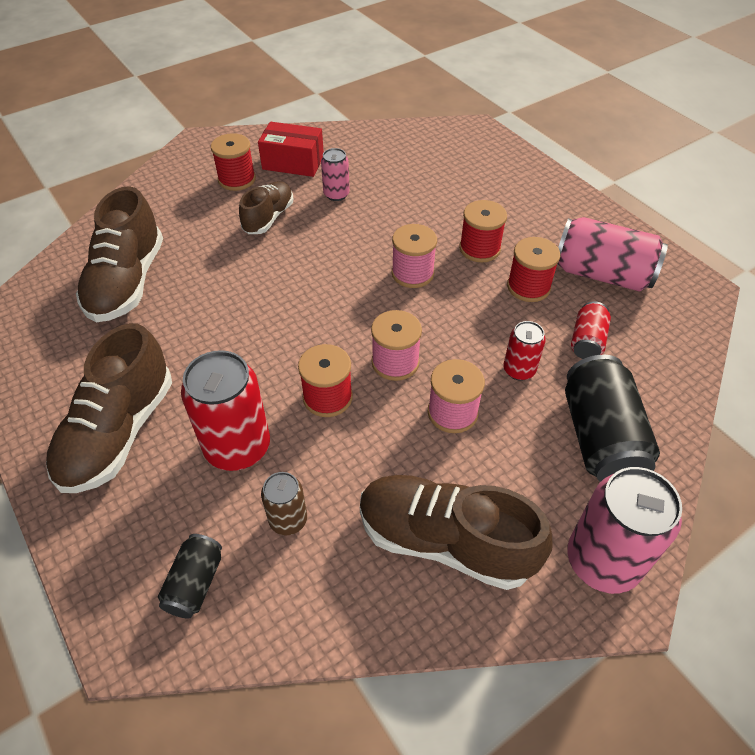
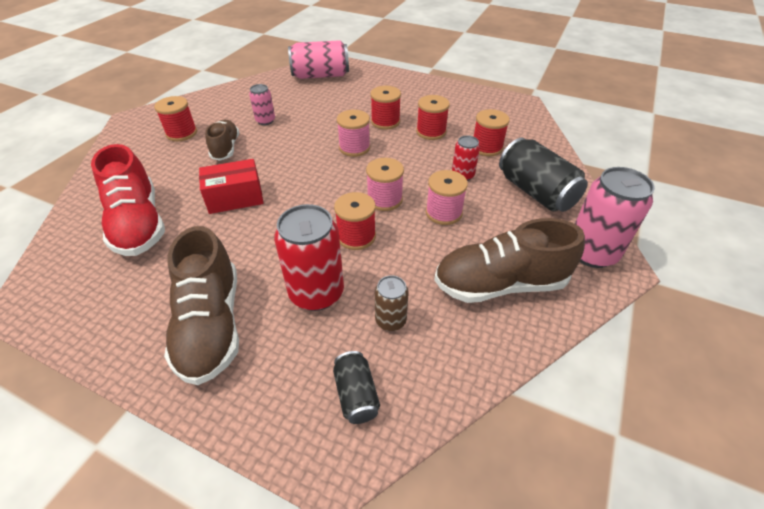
camera: 30 degrees left, 5 degrees down
(127, 282) = (138, 224): brown shoe -> red shoe
(293, 162) = (218, 112): red box -> red box (235, 198)
(587, 341) = (486, 147): red can -> red spool
(602, 274) = (466, 112): pink can -> pink can (320, 75)

